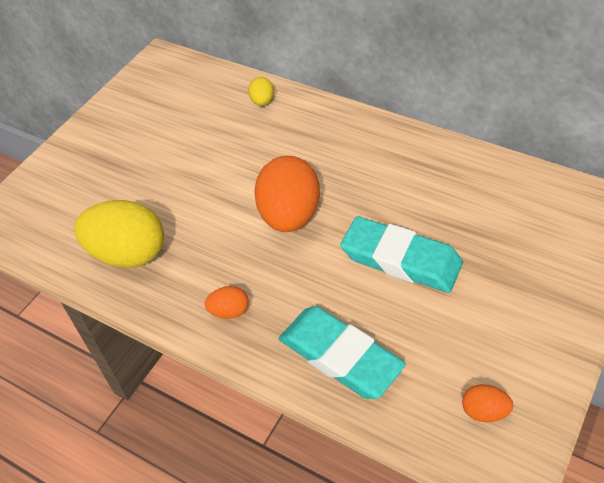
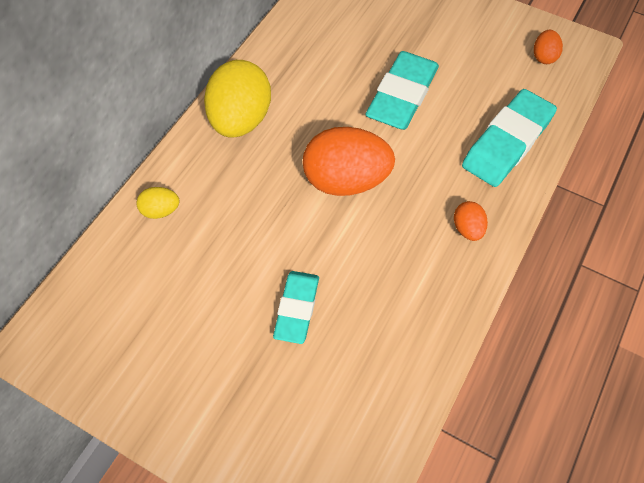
camera: 95 degrees left, 10 degrees up
(128, 254) = (397, 335): yellow egg -> yellow egg (240, 120)
(163, 188) = (297, 309): none -> turquoise eraser

